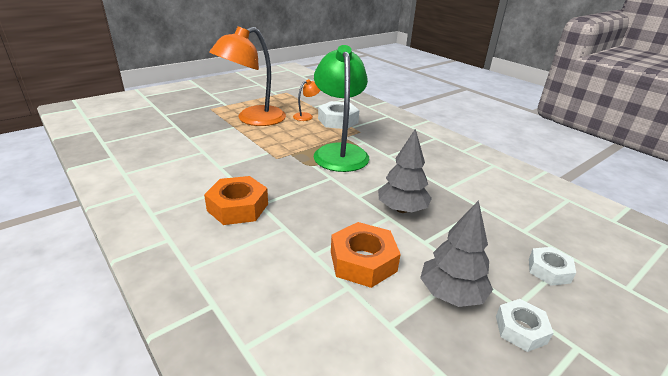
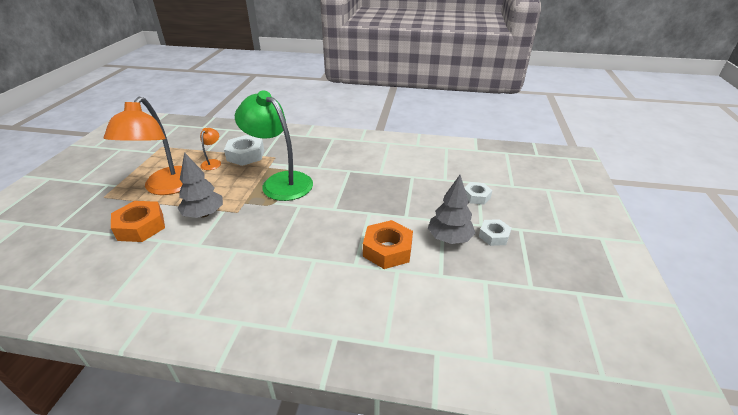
camera: 40 degrees left, 5 degrees up
(238, 207) = (260, 266): orange nut -> orange nut (141, 226)
(402, 209) = (371, 203): grey tree -> grey tree (204, 214)

